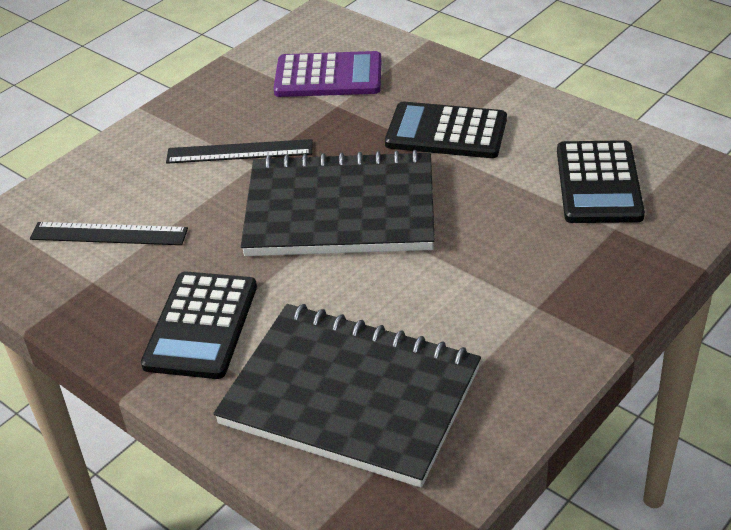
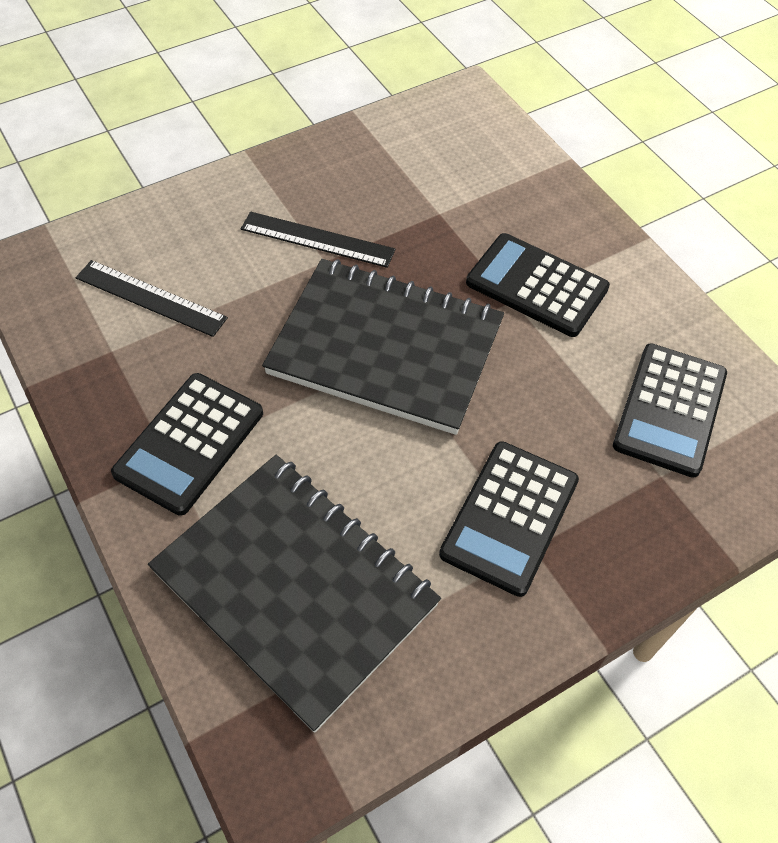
camera: 15 degrees right, 15 degrees up
(328, 76) = (446, 173): purple calculator -> none
(506, 292) = (509, 517): none -> black calculator

